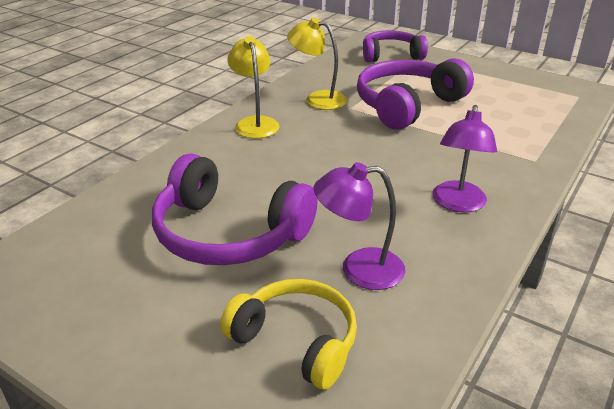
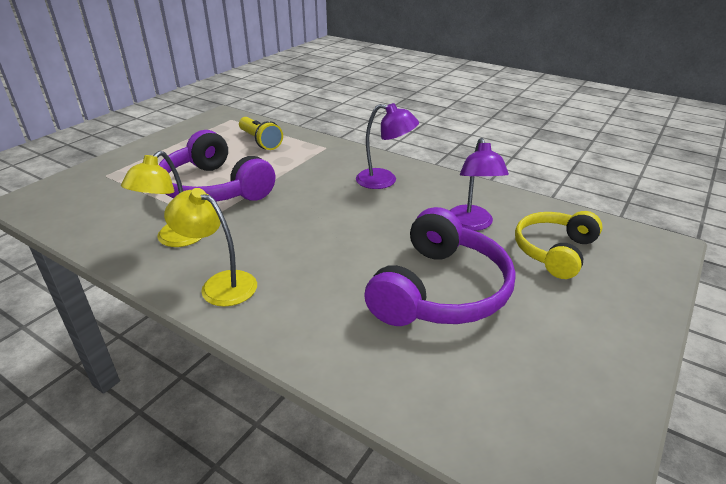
camera: 90 degrees left, 0 degrees up
(255, 123) = (220, 284): yellow lamp -> yellow lamp turned 45 degrees clockwise
(391, 55) = (83, 189): purple headphones -> none
(526, 118) = (260, 141): none -> yellow flashlight

